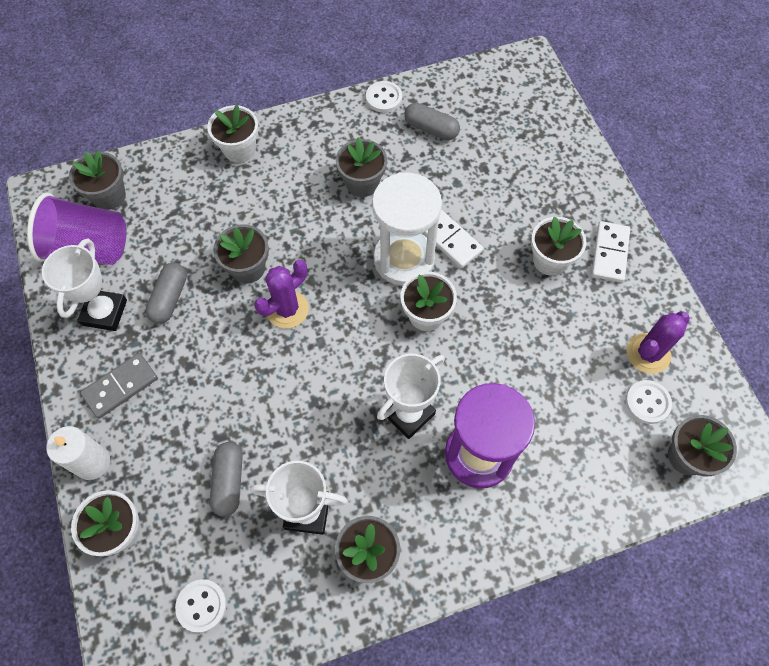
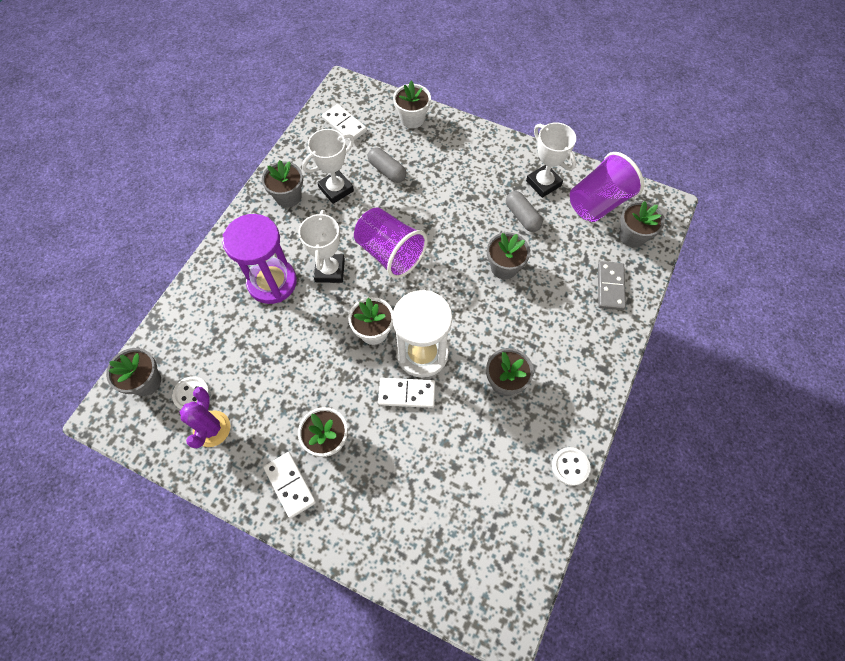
camera: 135 degrees right, 0 degrees up
(92, 462) = (458, 128): white candle -> none
(120, 386) = (488, 163): grey domino -> grey domino (610, 287)
(201, 605) = (344, 125): white button -> white domino
(239, 149) = (606, 331): white flower pot -> none
(287, 309) = (455, 265): purple cactus -> none
(332, 377) = (390, 253): none -> purple cup
(431, 129) = (508, 472): grey capsule -> none

